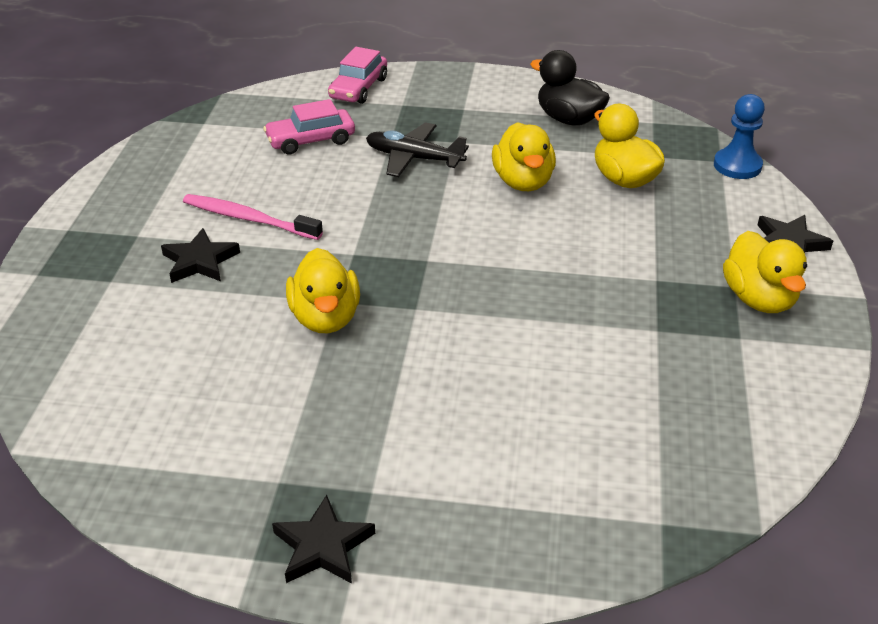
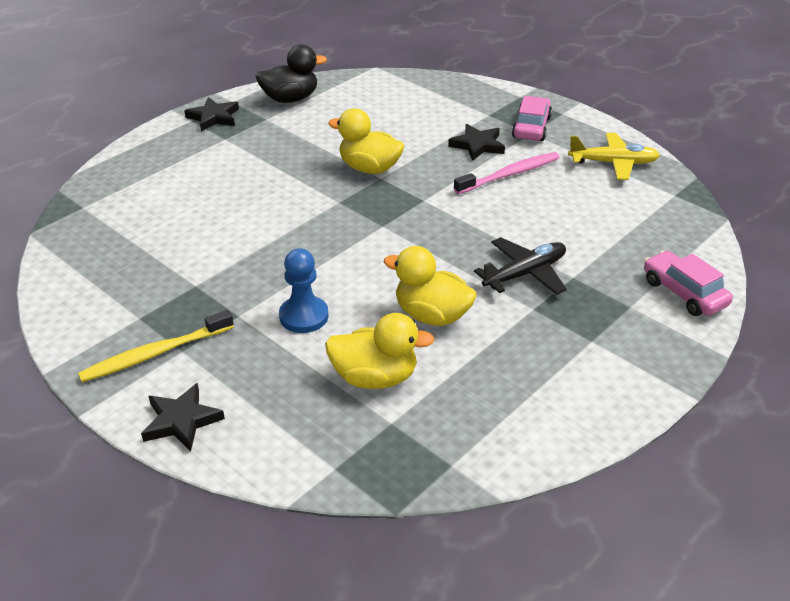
camera: 125 degrees right, 0 degrees up
(168, 167) = (613, 163): none -> yellow plane
(311, 140) = (601, 234): pink car -> pink car (531, 127)
(568, 119) = (512, 402): black duck -> black duck (290, 99)
(737, 166) = (315, 474): blue pawn -> blue pawn (304, 316)
(759, 299) = (155, 354): yellow duck -> yellow toothbrush

